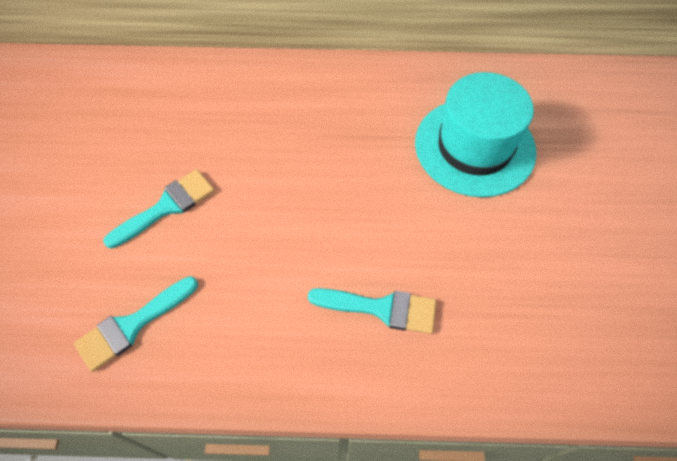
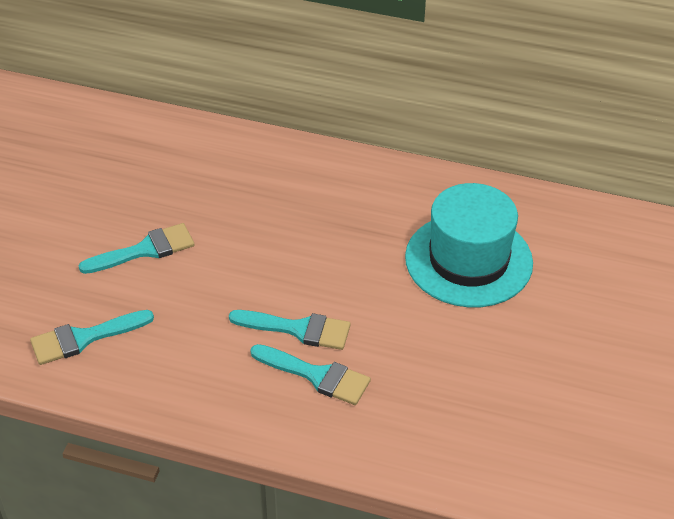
camera: 15 degrees right, 15 degrees down
(345, 260) = (298, 329): none -> turquoise brush

